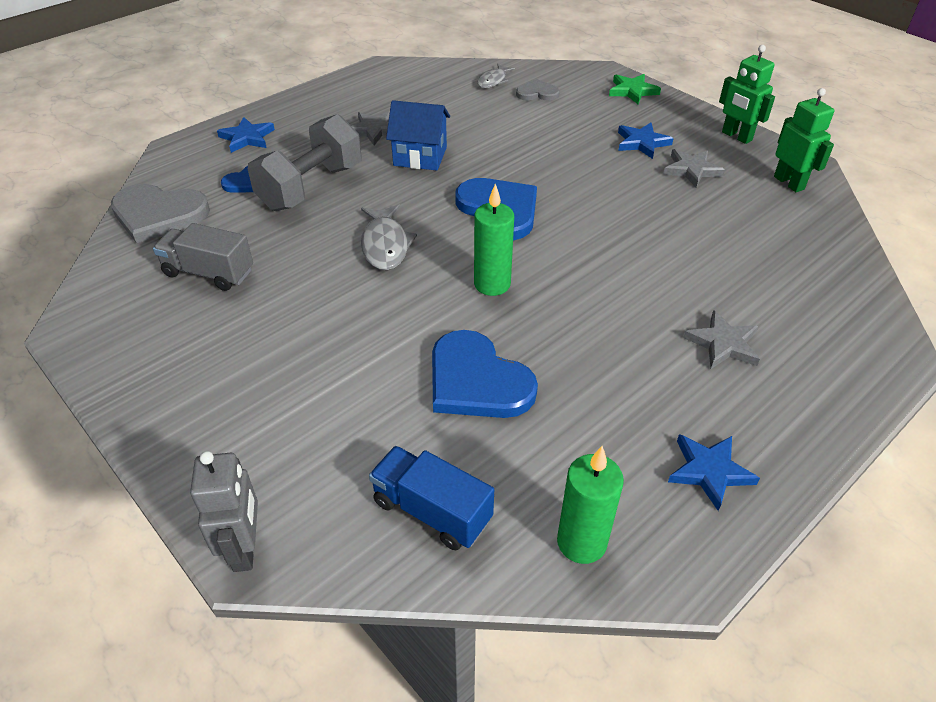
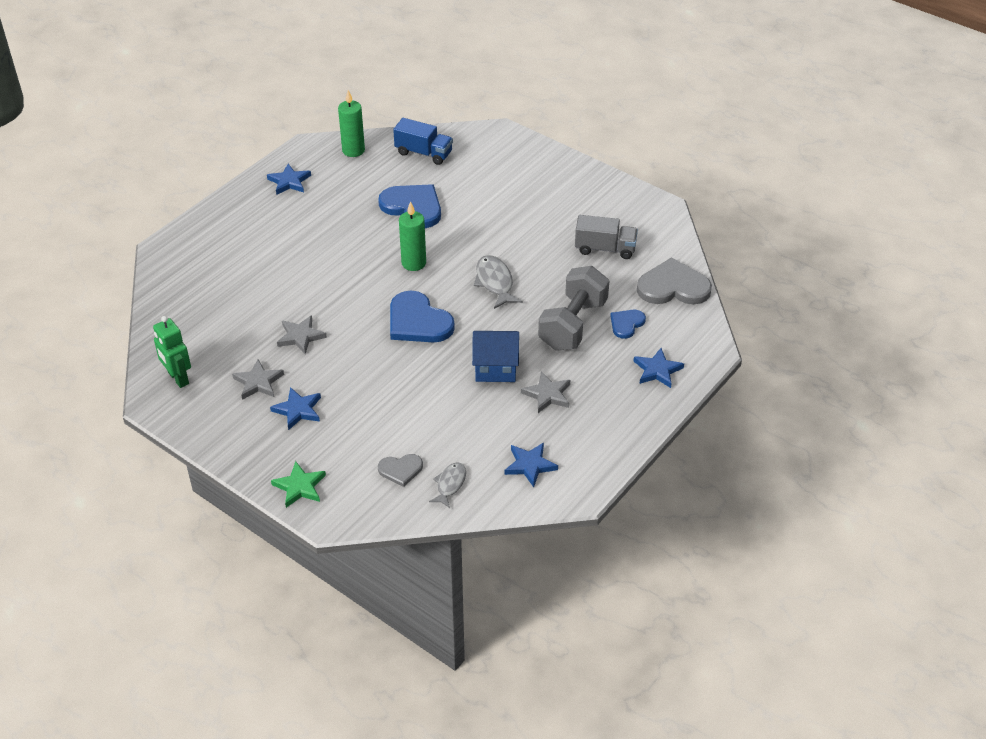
camera: 170 degrees right, 0 degrees up
(245, 548) = (503, 133): grey robot -> none
(416, 85) = (530, 465): none -> blue star
(723, 344) = (267, 243): grey star -> grey star (300, 336)
(736, 136) = (207, 430): green robot -> none

